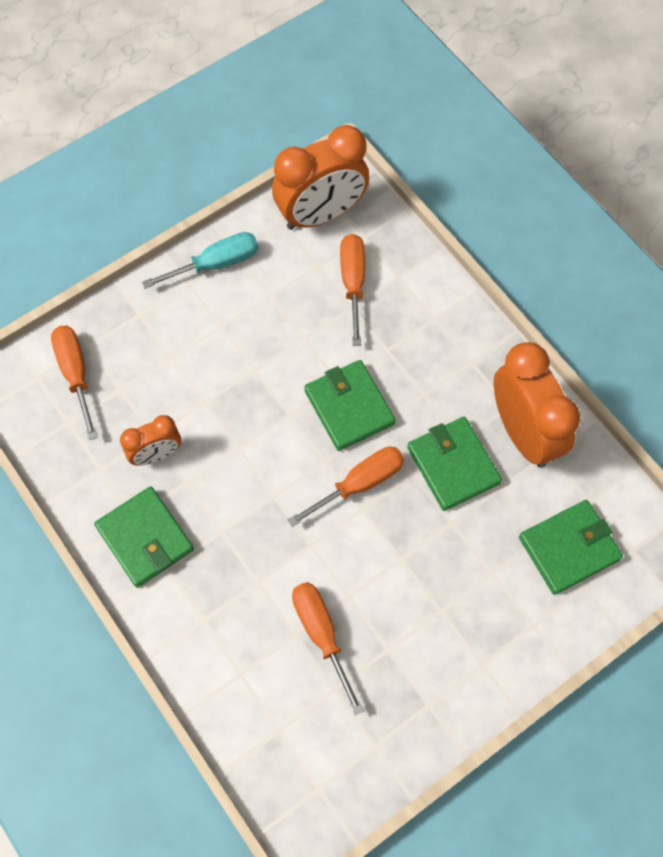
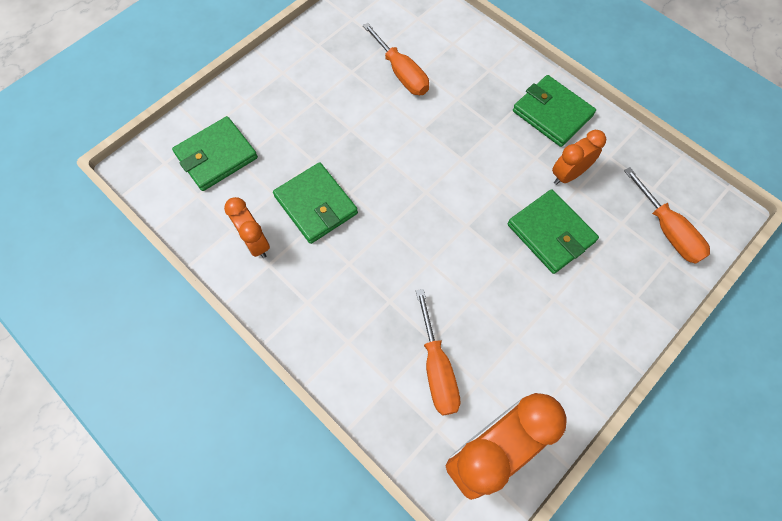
camera: 170 degrees right, 0 degrees up
(216, 264) = (583, 366): turquoise screwdriver -> none
(349, 407) = (415, 240): green wallet -> green wallet (550, 233)
(359, 484) = (393, 178): orange screwdriver -> none
(523, 432) = (255, 242): orange clock -> orange clock, size x0.55

